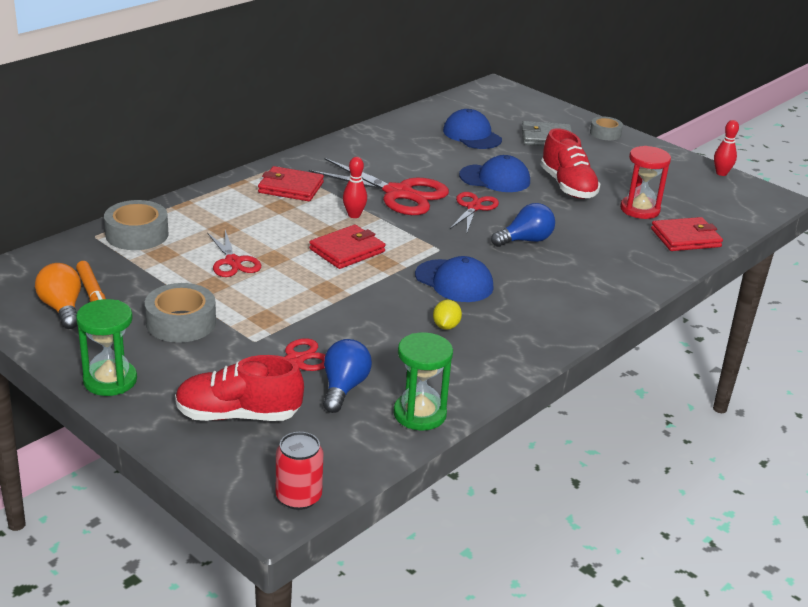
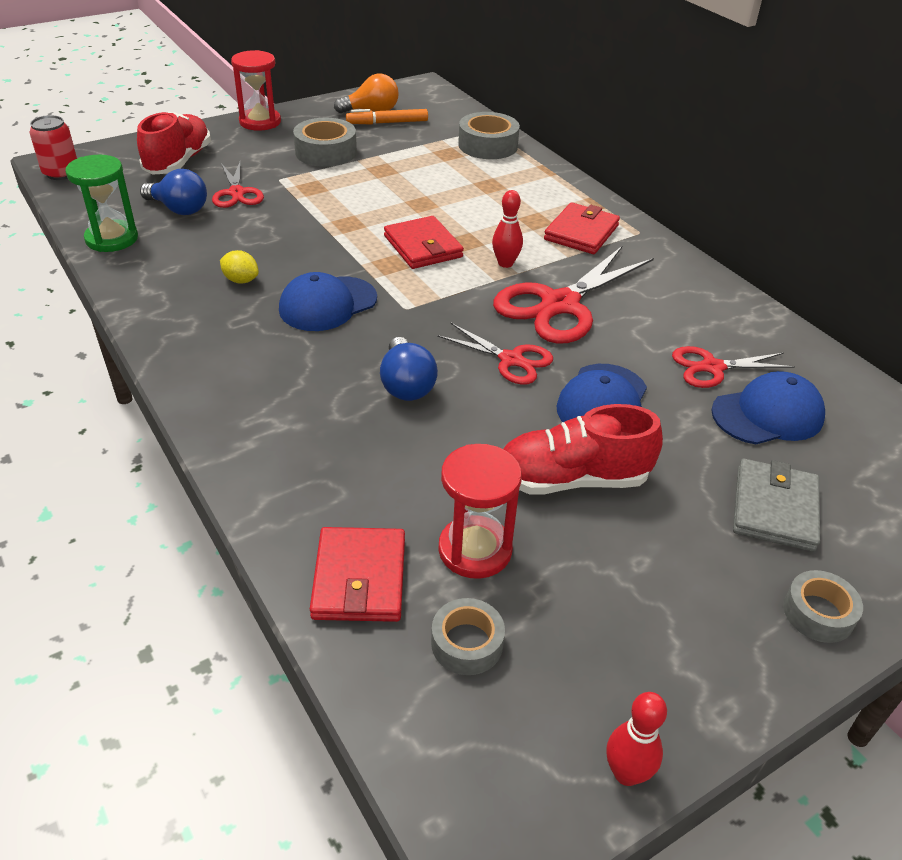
camera: 105 degrees right, 10 degrees up
(110, 380) = (260, 122): green hourglass -> red hourglass
(233, 262) = (420, 183): red scissors -> red scissors (712, 367)
(695, 208) = (467, 643): none -> grey tape

